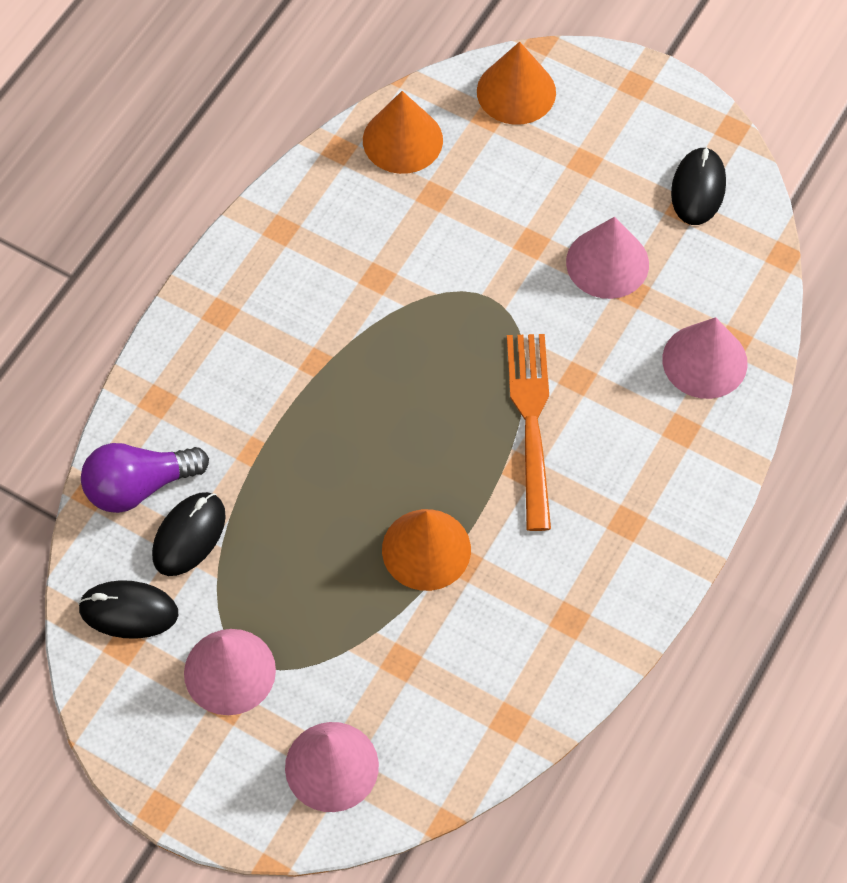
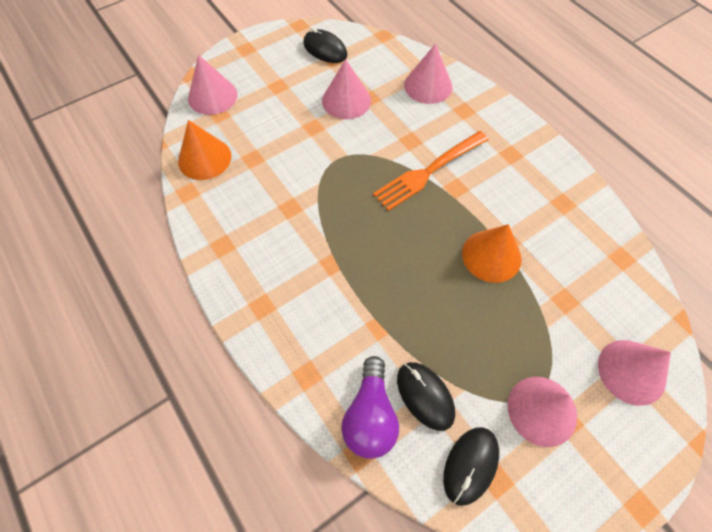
camera: 65 degrees left, 0 degrees up
(516, 91) = (212, 96): orange cone -> pink cone
(531, 422) = (429, 171): orange fork -> orange fork turned 60 degrees counterclockwise

